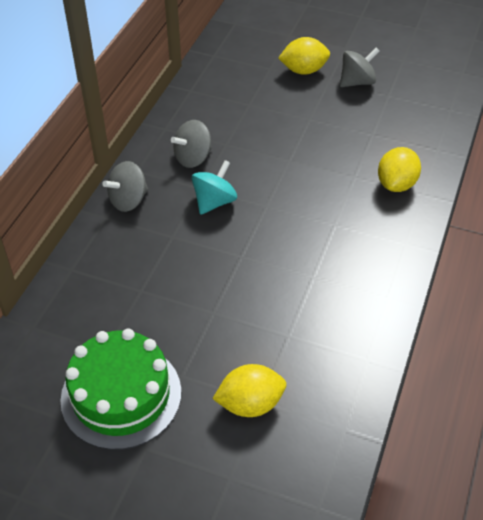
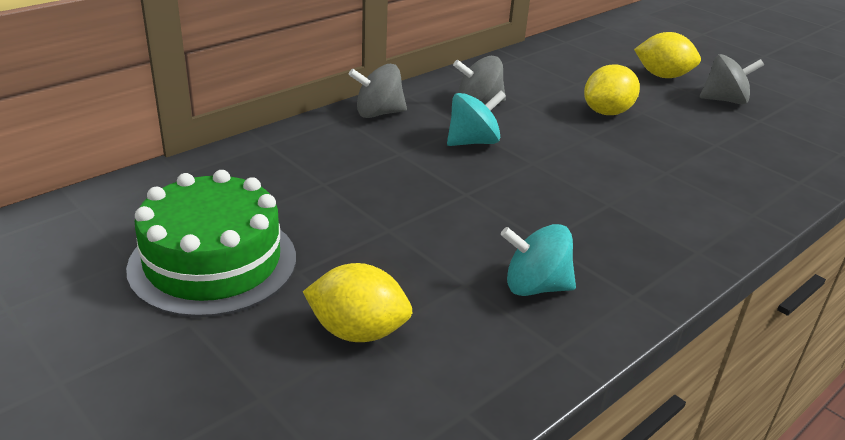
camera: 25 degrees right, 15 degrees down
(329, 318) = (535, 286): none -> turquoise spinning top
(396, 184) = (720, 195): yellow lemon -> yellow lemon (607, 112)

